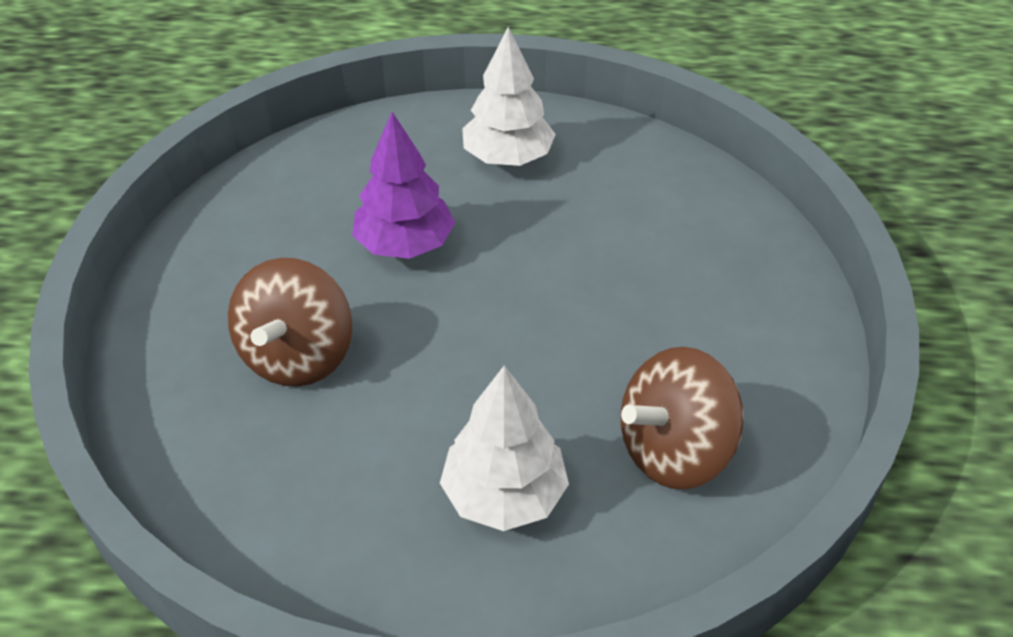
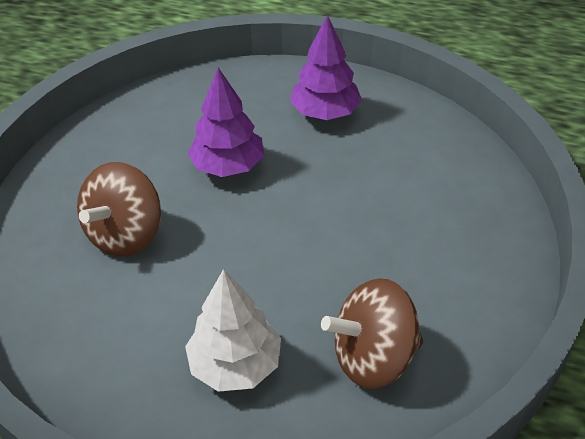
camera: 15 degrees right, 0 degrees up
(508, 158) = (325, 113): white tree -> purple tree

